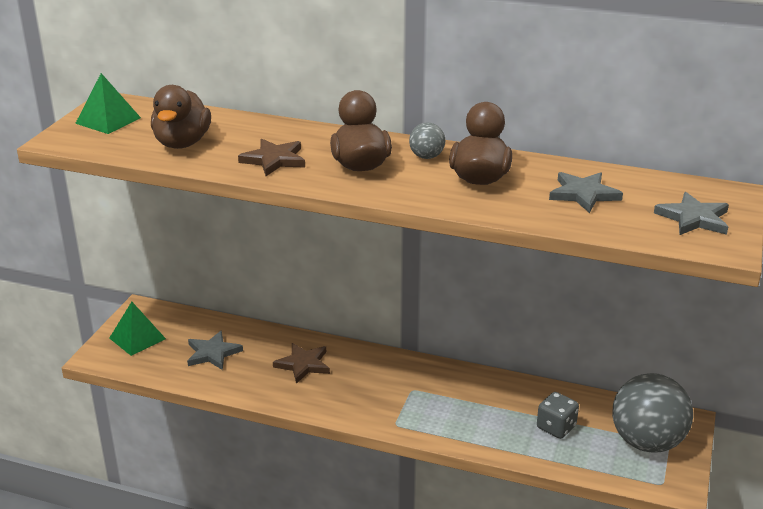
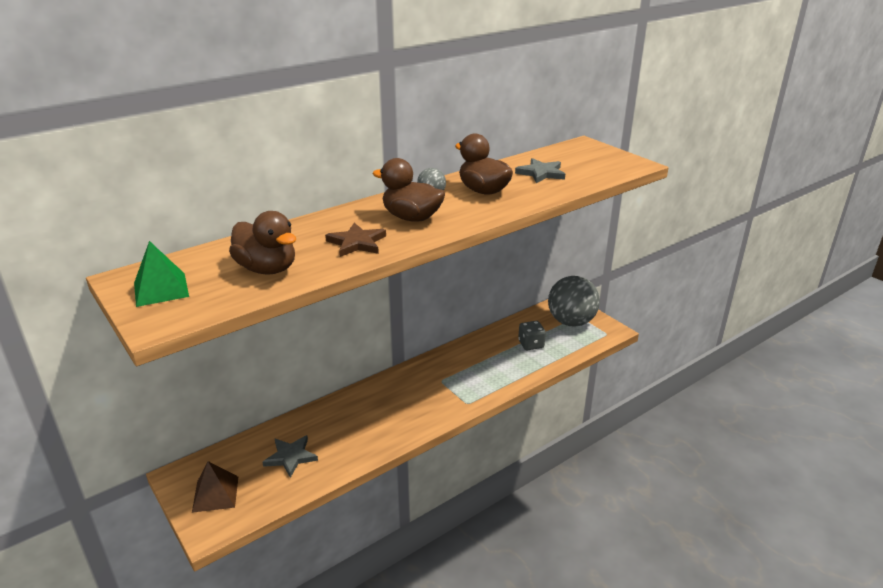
camera: 55 degrees left, 0 degrees up
(137, 338) = (215, 494): green pyramid -> brown pyramid
(303, 364) = (360, 416): brown star -> none
(693, 218) = (600, 160): grey star -> none

